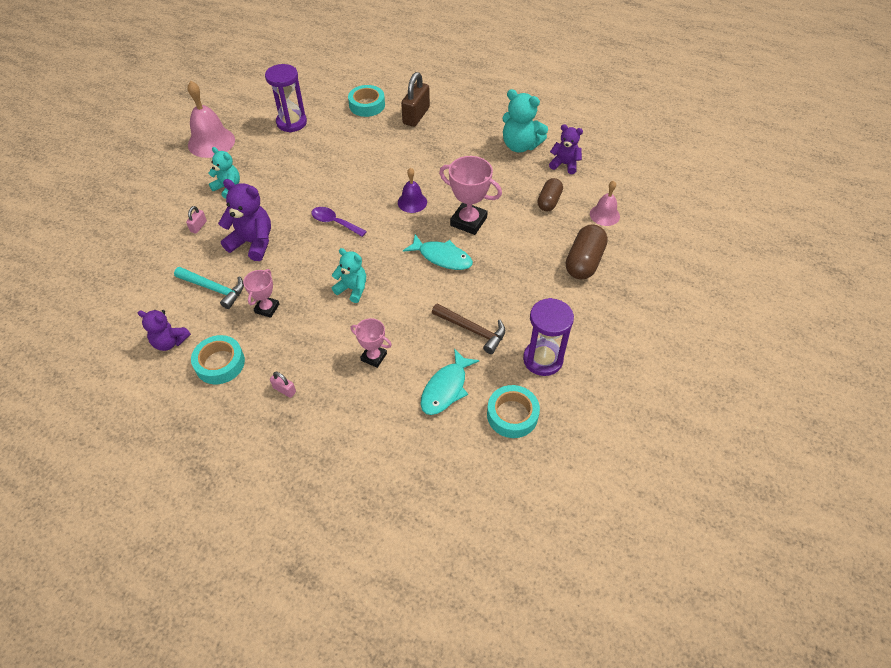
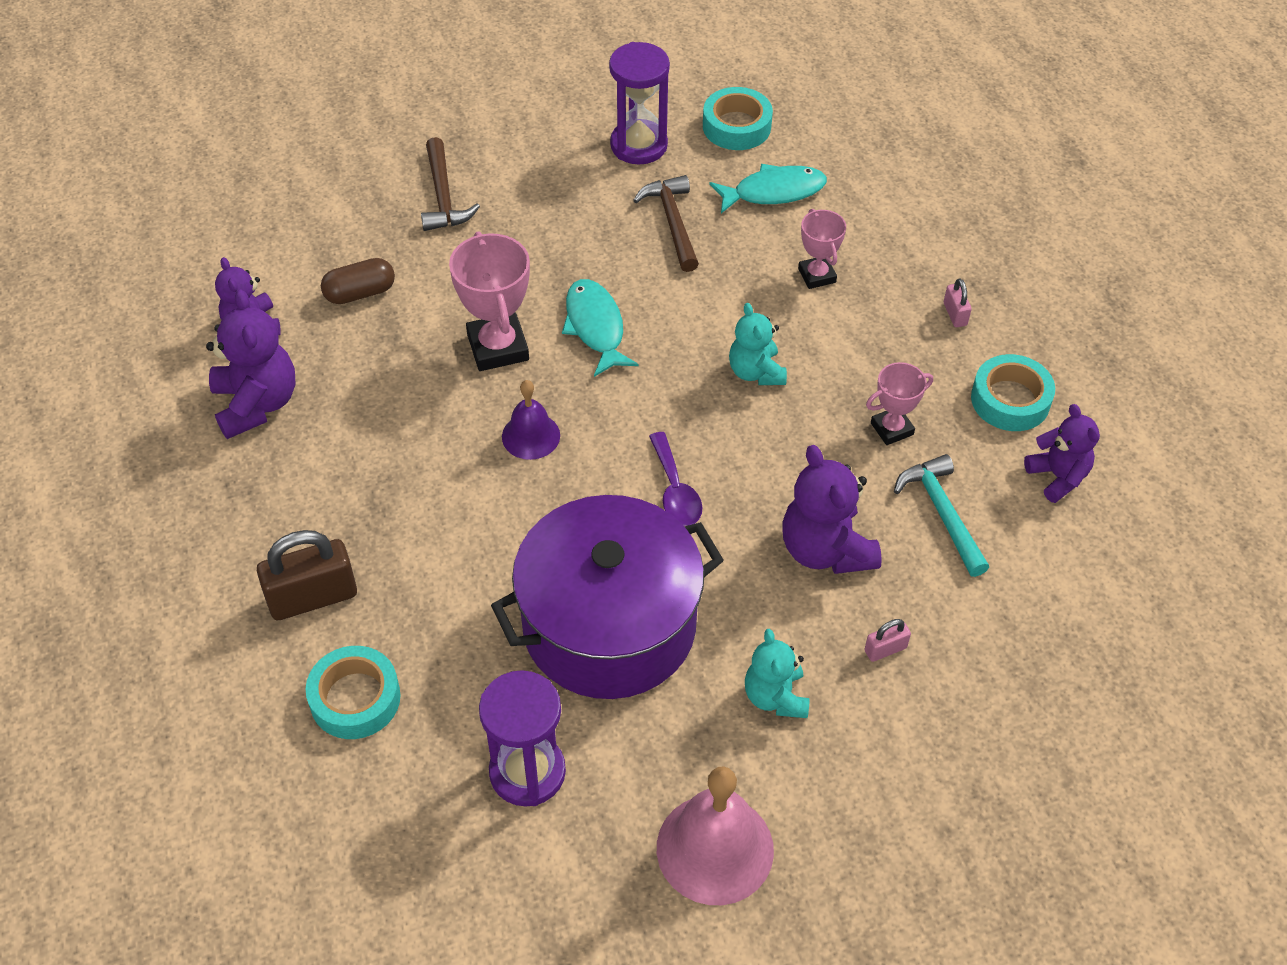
camera: 135 degrees left, 0 degrees up
(309, 169) = (609, 625): none -> purple pot
(520, 145) = (256, 404): turquoise teddy bear -> purple teddy bear
(584, 262) = (443, 196): brown capsule -> brown hammer
(604, 215) = (326, 225): pink bell -> none

